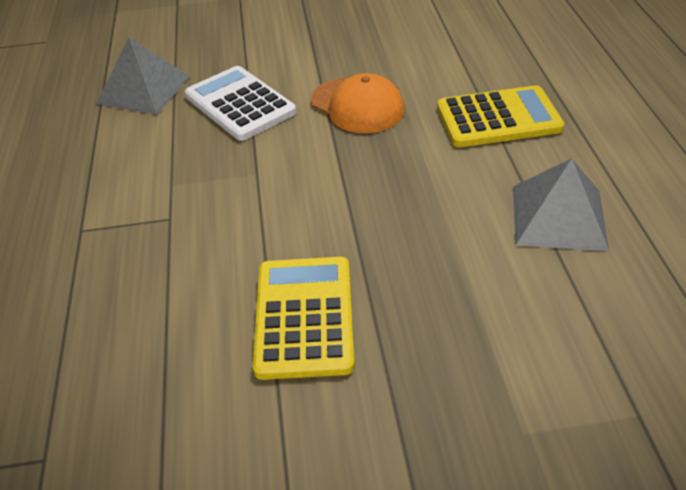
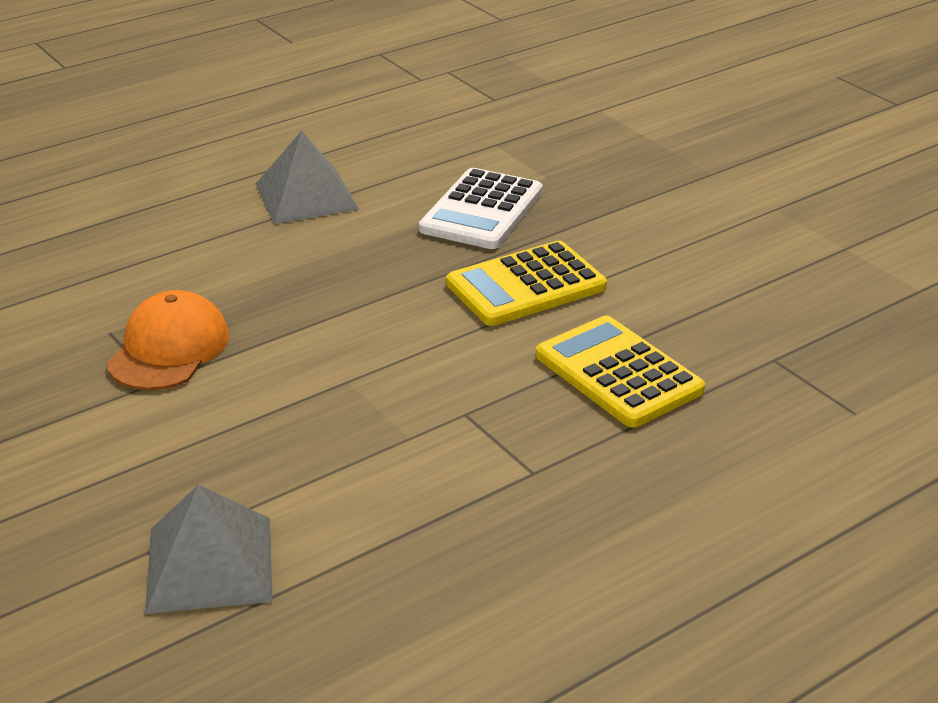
camera: 120 degrees left, 10 degrees down
(240, 104) = (207, 447): white calculator -> white calculator (481, 211)
(498, 118) = (155, 251): yellow calculator -> yellow calculator (618, 373)

